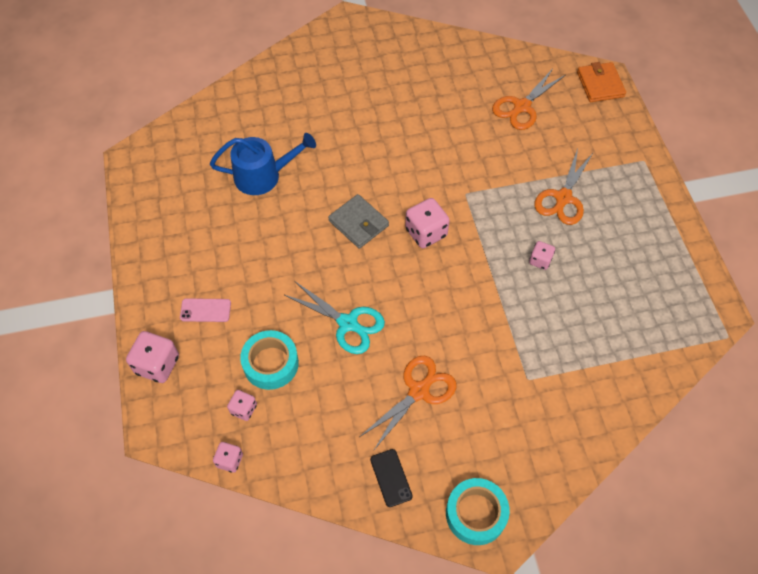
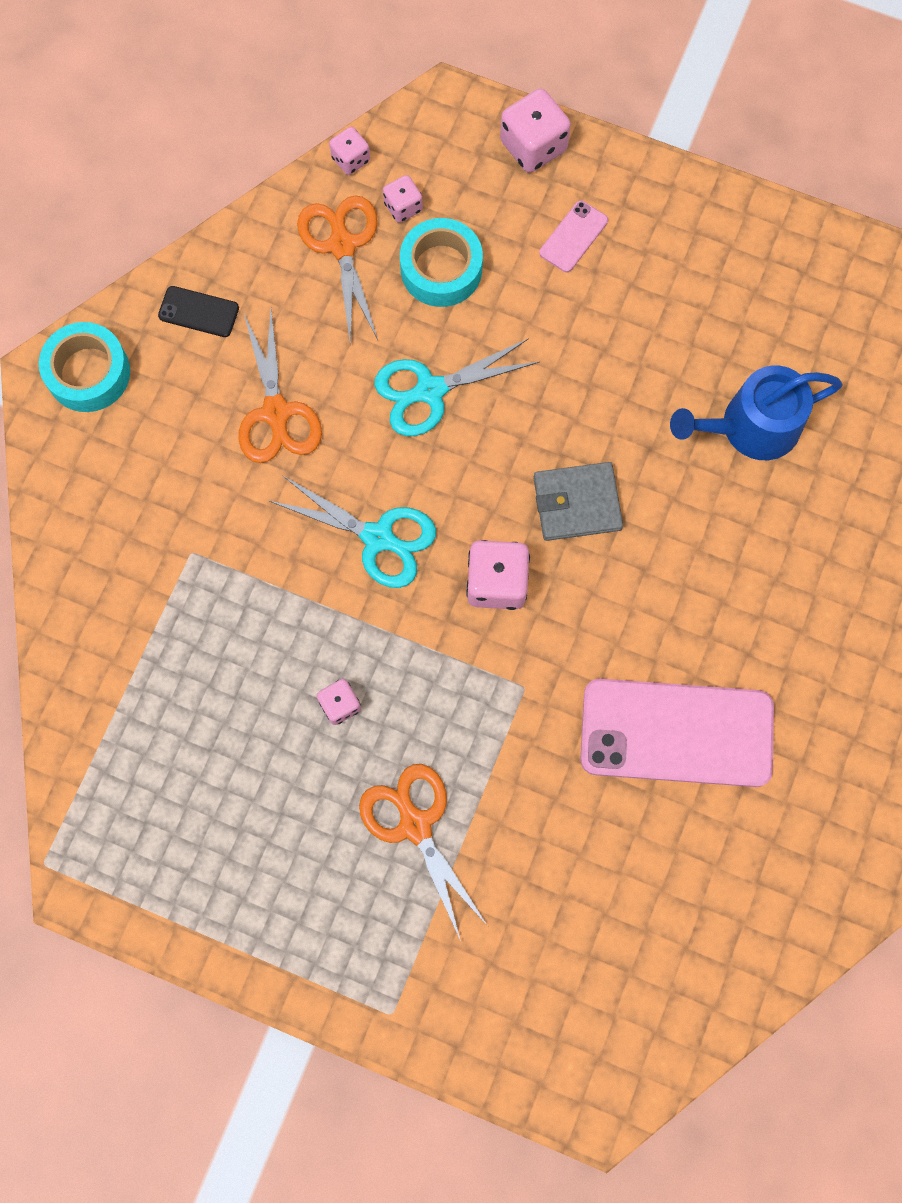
camera: 125 degrees right, 15 degrees up
(263, 176) = (751, 427): blue watering can -> blue watering can turned 45 degrees clockwise
(435, 128) = (676, 733): none -> pink phone
(446, 297) = (378, 537): none -> turquoise scissors
(522, 107) = (629, 905): orange scissors -> orange scissors (342, 245)
(600, 84) = (587, 1082): orange wallet -> none

